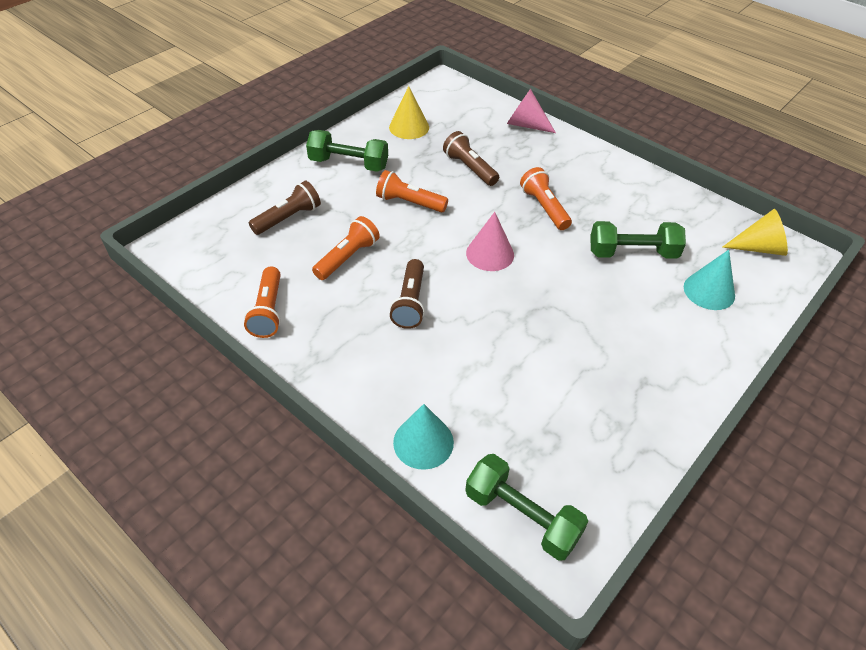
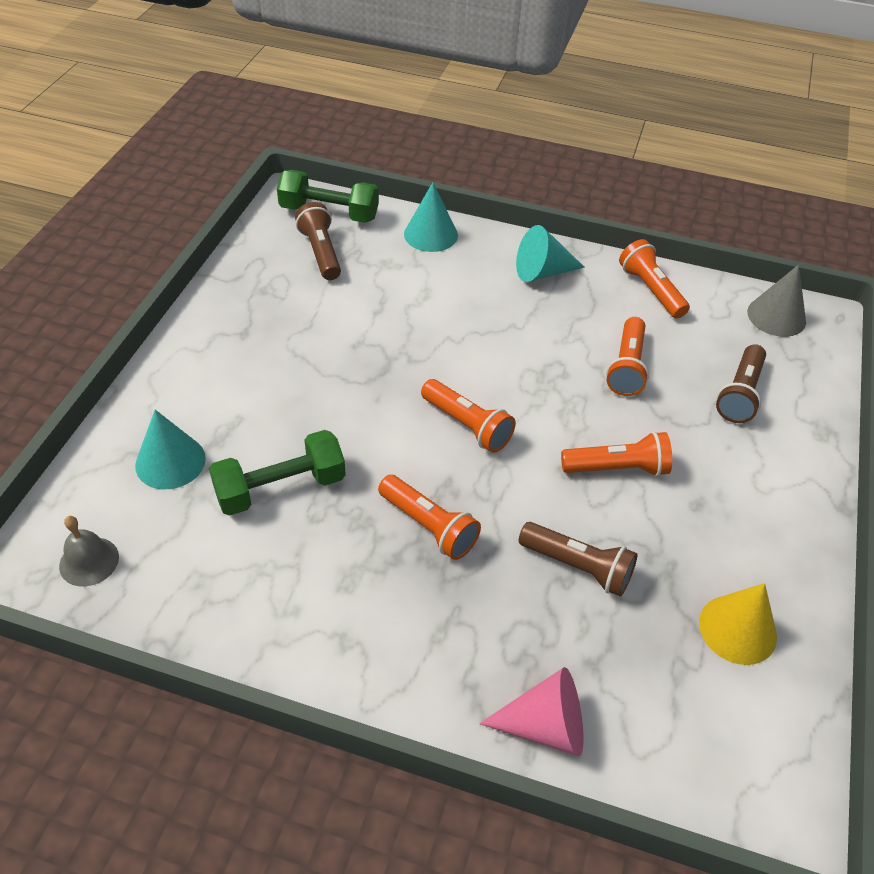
camera: 155 degrees right, 0 degrees up
(196, 259) = (776, 316): none -> grey cone
(345, 359) = (542, 272): none -> turquoise cone
(349, 164) = (754, 508): green dumbbell -> none
(410, 302) = (520, 339): brown flashlight -> brown flashlight (320, 252)
(490, 254) = (467, 425): pink cone -> orange flashlight
(759, 248) = (89, 561): yellow cone -> grey bell

